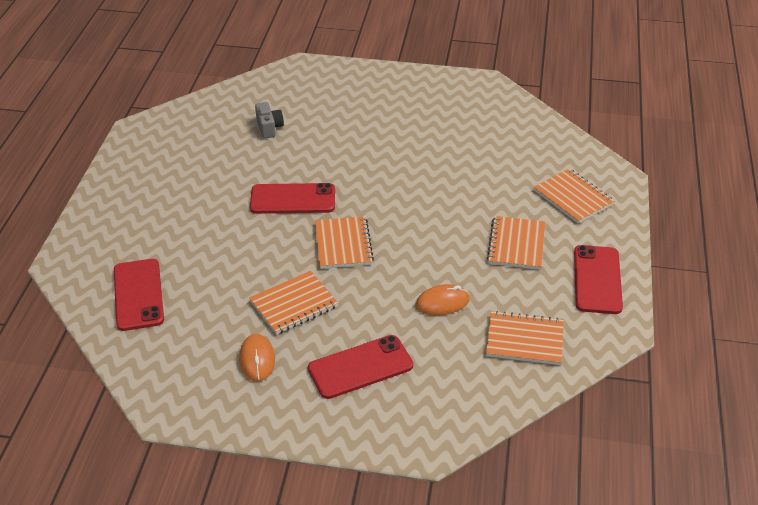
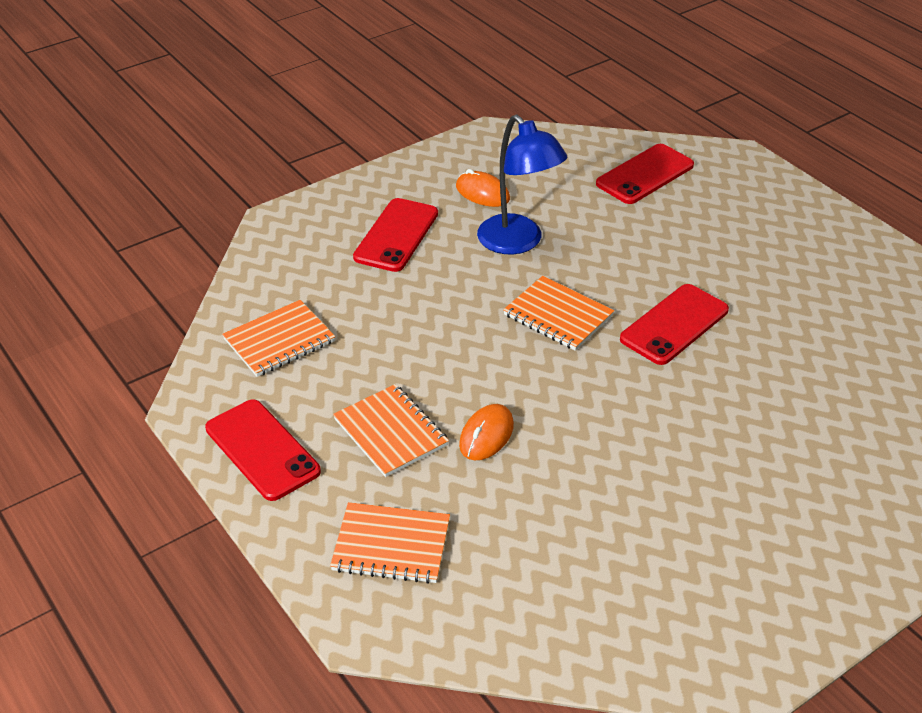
camera: 135 degrees right, 0 degrees up
(138, 295) = (645, 174): red phone -> red phone turned 75 degrees counterclockwise
(269, 127) = (843, 384): grey camera -> none
(294, 304) = (518, 242): orange notebook -> blue lamp
(442, 303) = (394, 324): orange mouse -> orange mouse (486, 435)

